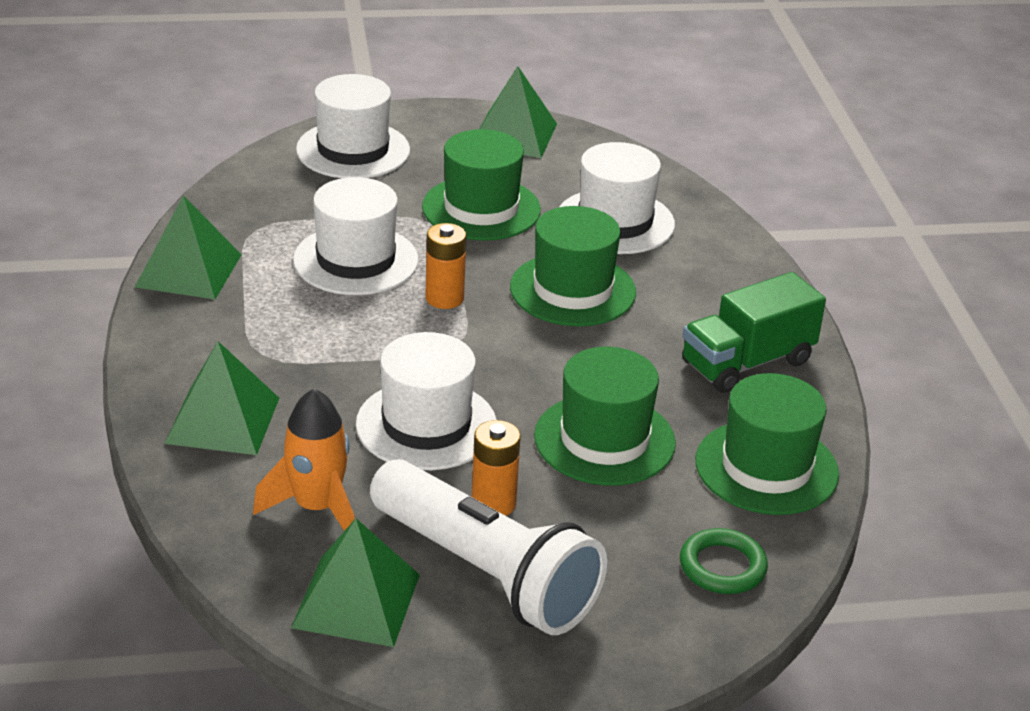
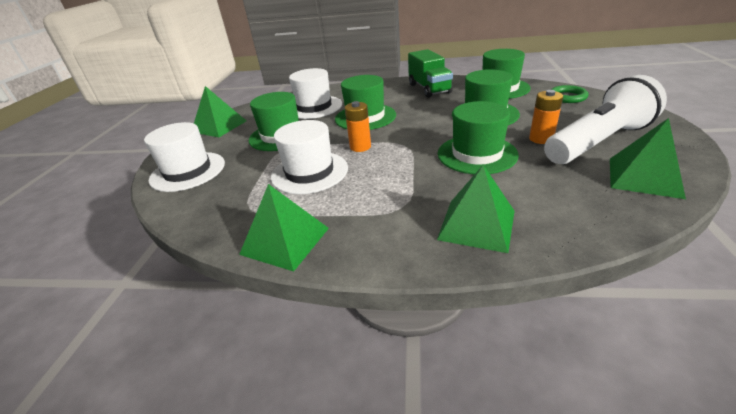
camera: 70 degrees left, 0 degrees up
(317, 508) = (563, 188): orange rocket -> none
(426, 425) = (477, 154): white hat -> green hat

